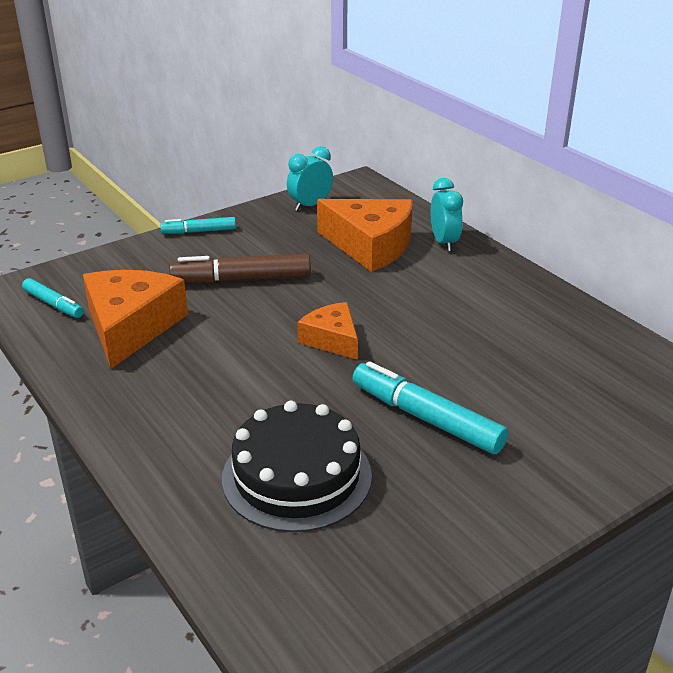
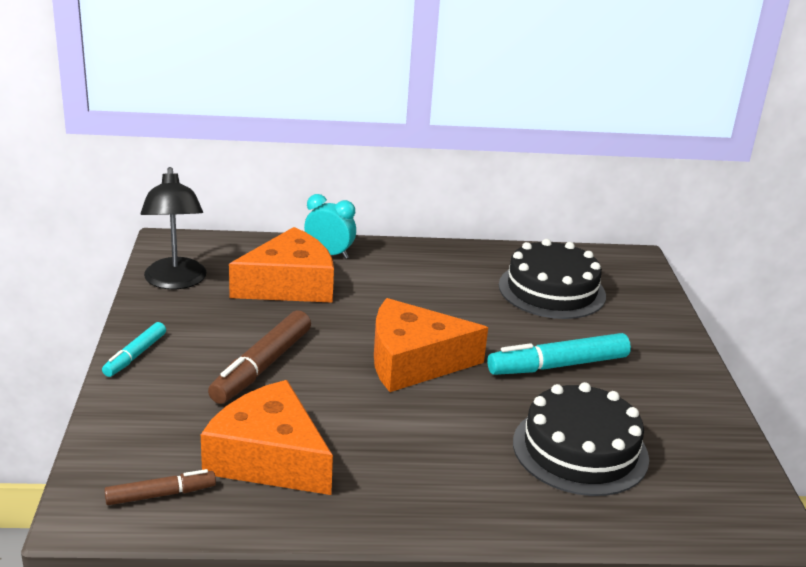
camera: 60 degrees left, 5 degrees down
(53, 304) = (161, 494): turquoise marker -> brown marker
(310, 205) = (175, 281): turquoise clock -> black lamp
(332, 339) = (413, 361): orange cheese -> orange cheese, size x1.72
(564, 370) = (552, 290): none -> black cake

